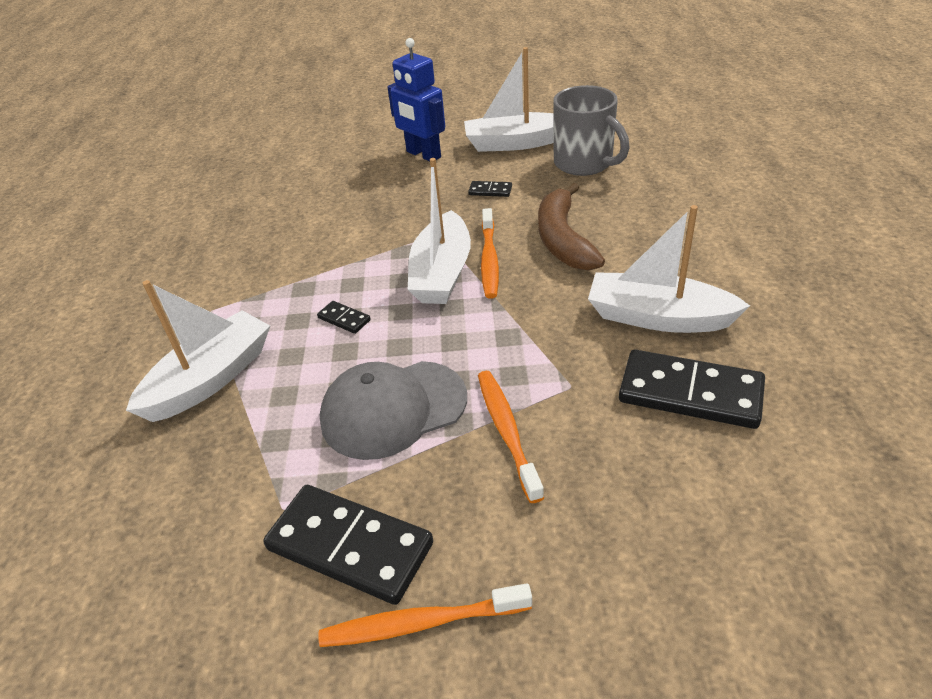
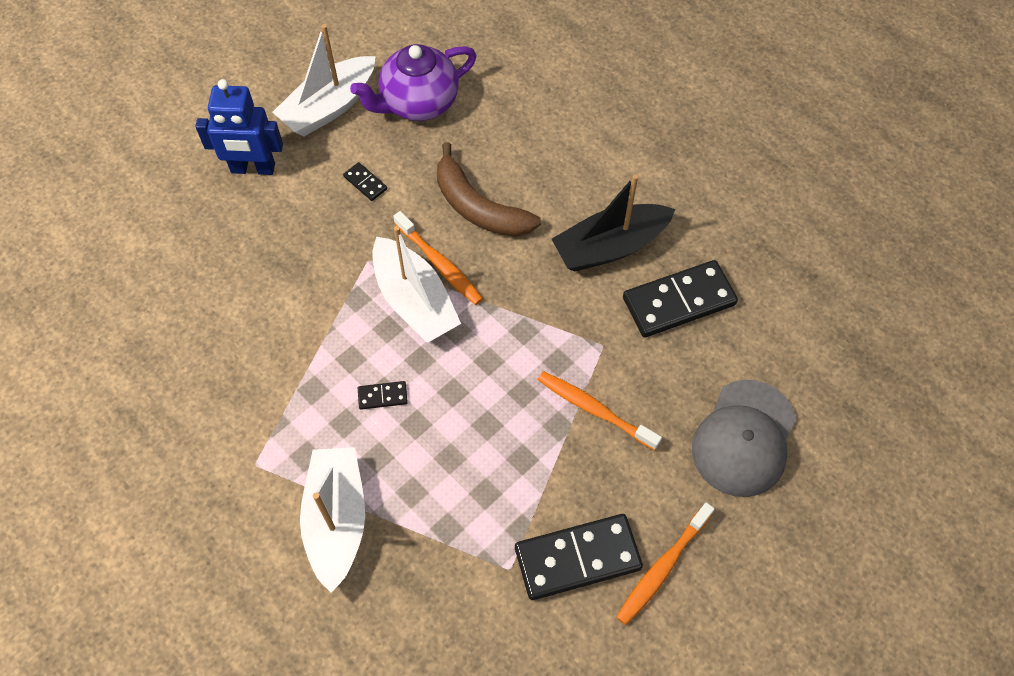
camera: 45 degrees left, 20 degrees up
(393, 409) = (503, 446): grey cap -> grey cap (744, 438)
(490, 191) = (365, 183): black domino -> black domino turned 75 degrees clockwise
(584, 163) = (418, 103): grey mug -> purple teapot
(658, 317) = (610, 247): white boat -> black boat

